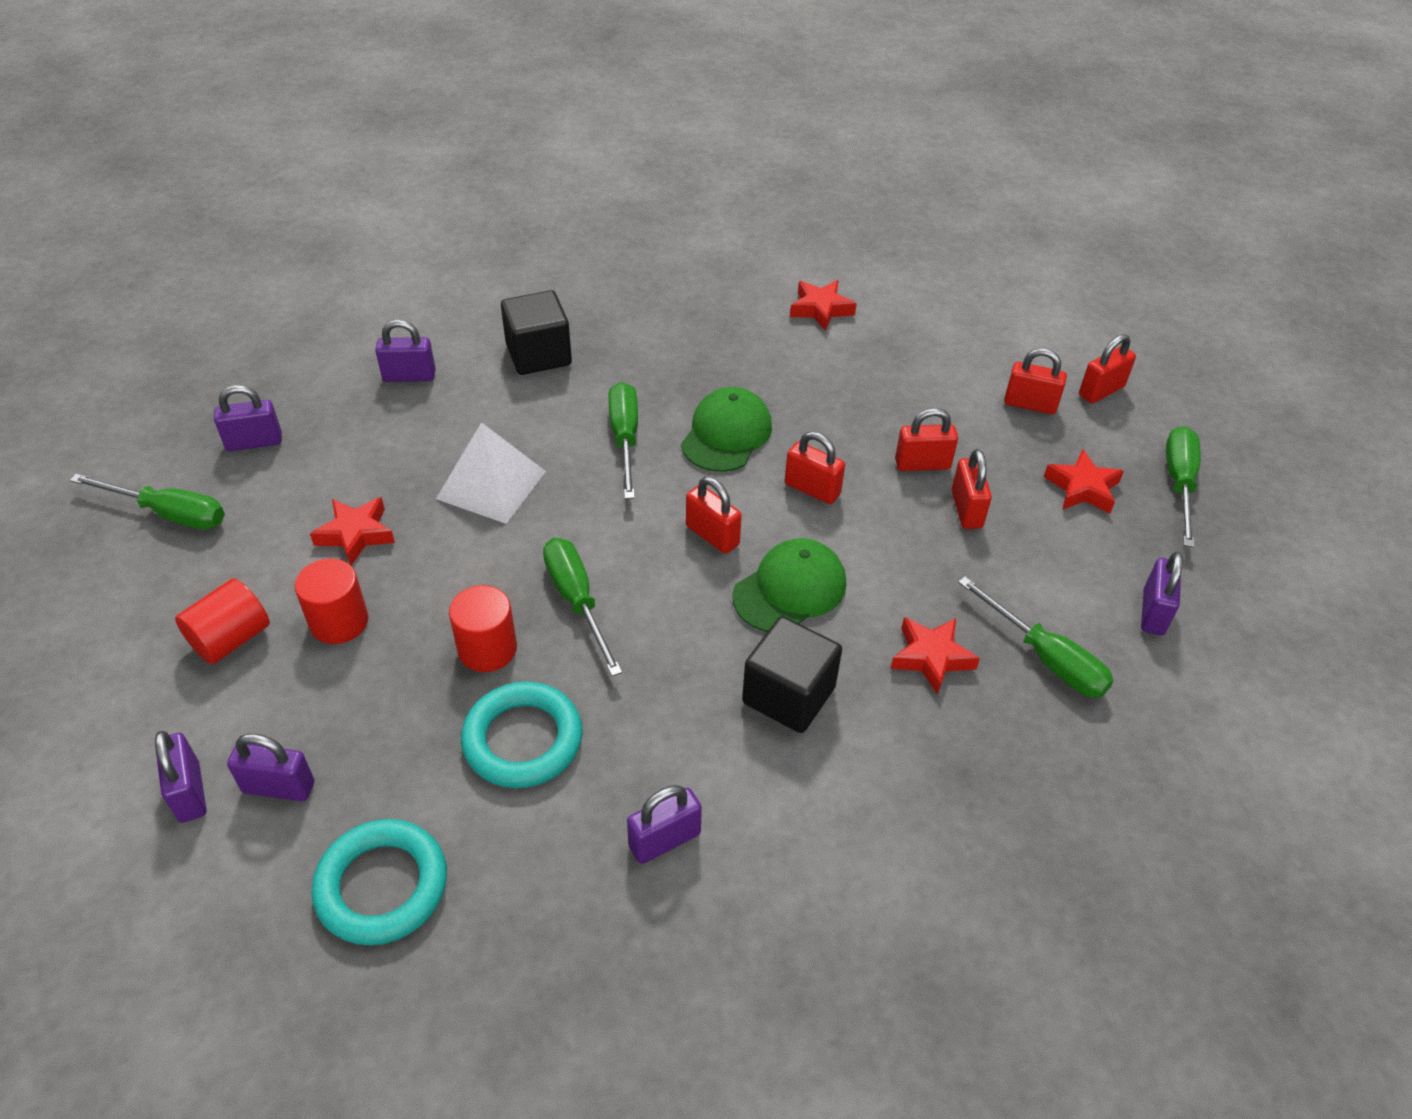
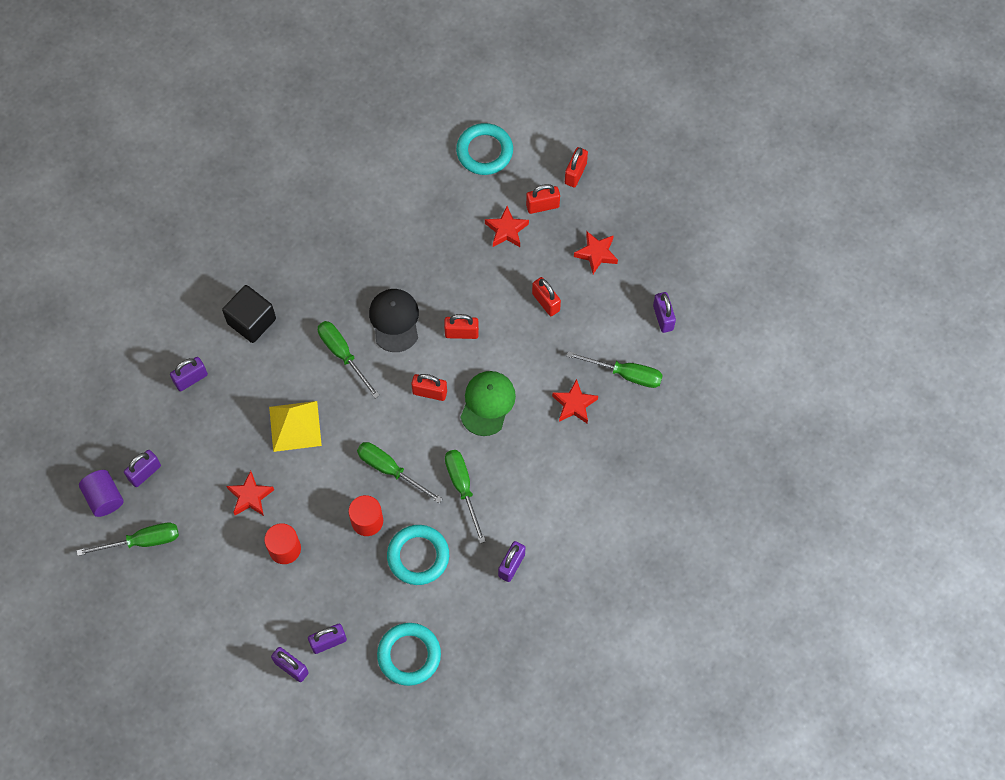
camera: 30 degrees left, 20 degrees up
(178, 444) = (104, 498): none -> purple cylinder
(231, 639) = (241, 588): red cylinder -> none
(491, 485) = (295, 426): white pyramid -> yellow pyramid
(726, 434) = (394, 320): green cap -> black cap
(788, 695) = (521, 463): black cube -> none
(821, 309) = (388, 193): red star -> red star (506, 230)
(922, 464) = (508, 283): red padlock -> none
(981, 321) = (484, 151): none -> turquoise ring
(1179, 483) = (642, 223): green screwdriver -> green screwdriver (462, 488)

